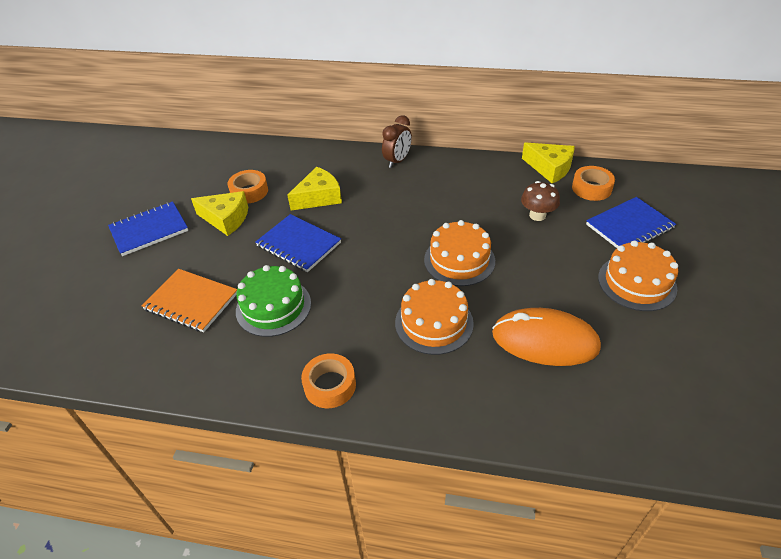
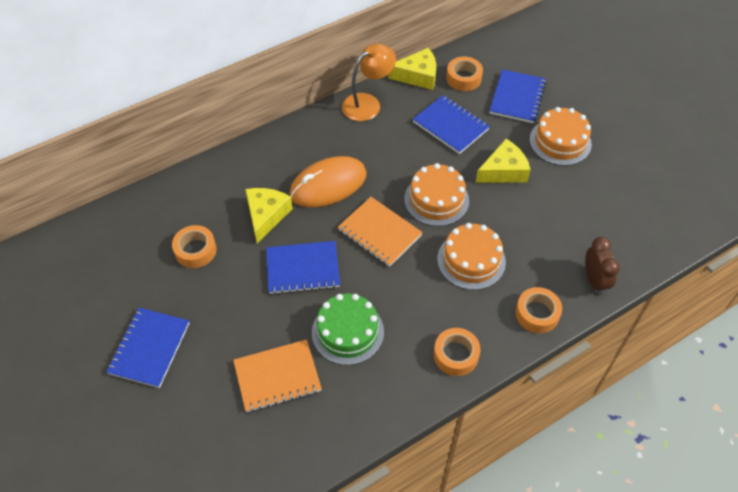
camera: 45 degrees left, 10 degrees up
(226, 219) = (209, 289): yellow cheese -> yellow cheese (503, 171)
(384, 255) = (379, 233): none -> orange notebook
(397, 161) = (292, 139): brown clock -> brown clock (594, 280)
(442, 407) = (537, 314): none -> orange tape
(484, 166) = (368, 103): none -> orange lamp
(537, 215) = (450, 126): brown mushroom -> blue notebook
(545, 341) = (548, 223): orange mouse -> orange mouse (328, 185)

